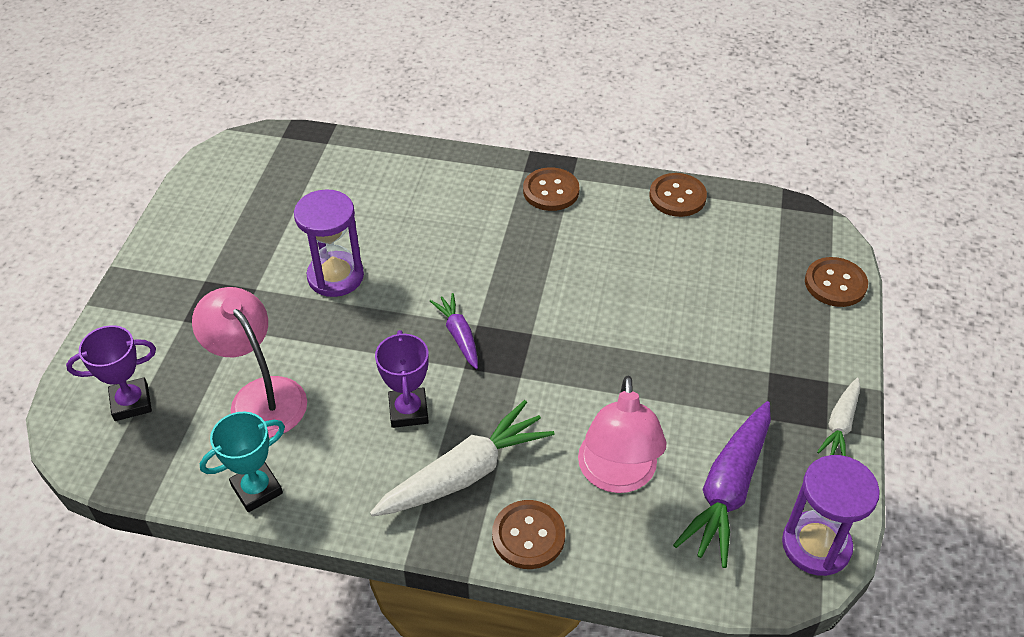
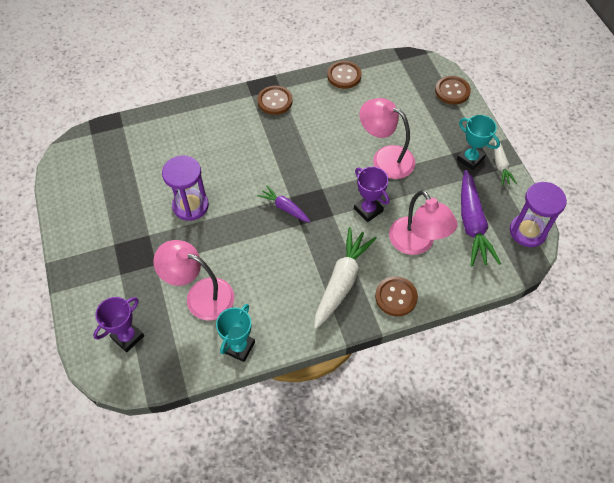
camera: 30 degrees left, 10 degrees up
(408, 411) = (288, 263): purple trophy -> purple trophy (368, 210)
(657, 333) = (385, 158): none -> pink lamp
(794, 393) = (470, 159): none -> turquoise trophy

